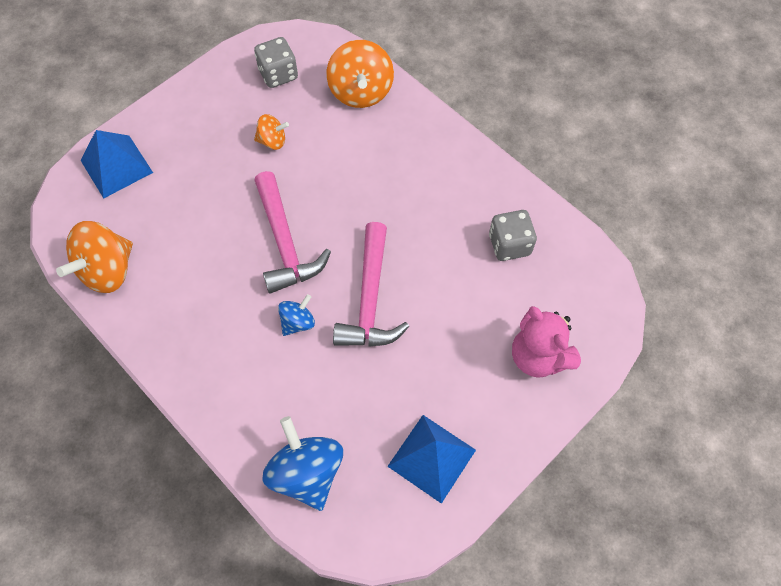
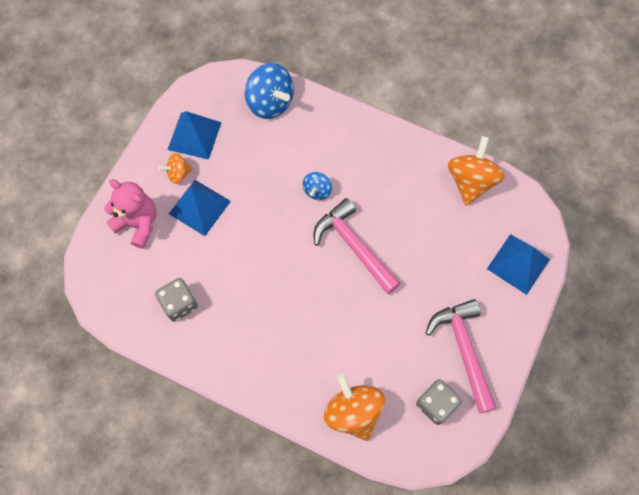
camera: 160 degrees right, 5 degrees up
(272, 141) = (406, 332): orange spinning top -> orange spinning top (178, 174)
(370, 299) = (272, 224): pink hammer -> pink hammer (464, 350)
(454, 351) = (199, 207): none -> blue pyramid

